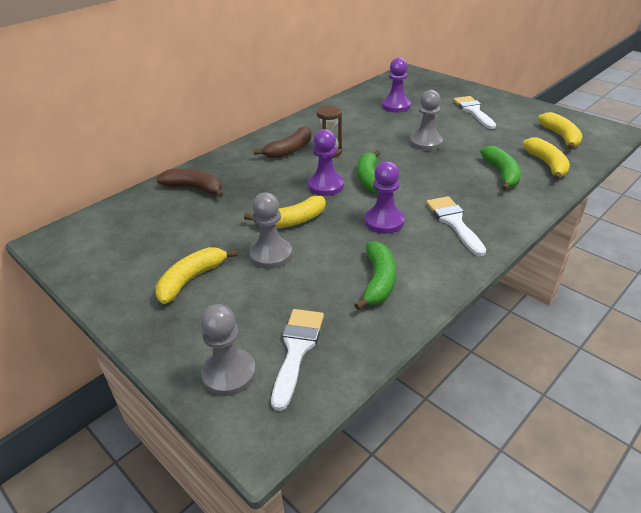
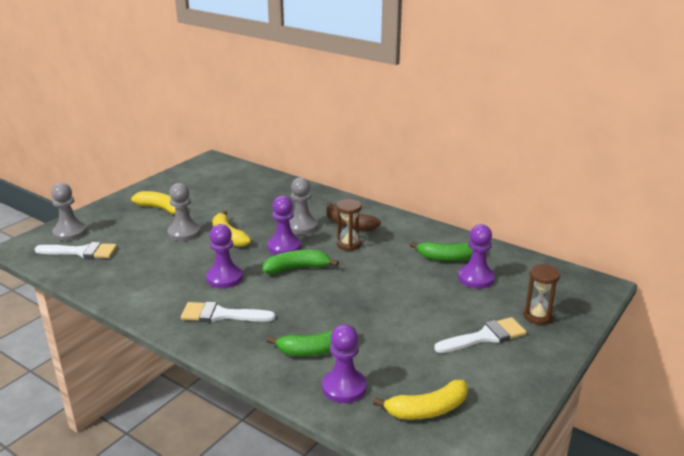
camera: 80 degrees right, 10 degrees down
(194, 188) = (277, 193): brown banana -> none
(378, 281) = (143, 278): green banana -> green banana (449, 257)
(426, 143) = (382, 299): grey pawn -> grey pawn (302, 226)
(446, 93) = (537, 316): none -> brown hourglass
(454, 222) = (221, 315): white brush -> white brush turned 150 degrees counterclockwise
(547, 164) = (344, 387): yellow banana -> purple pawn

